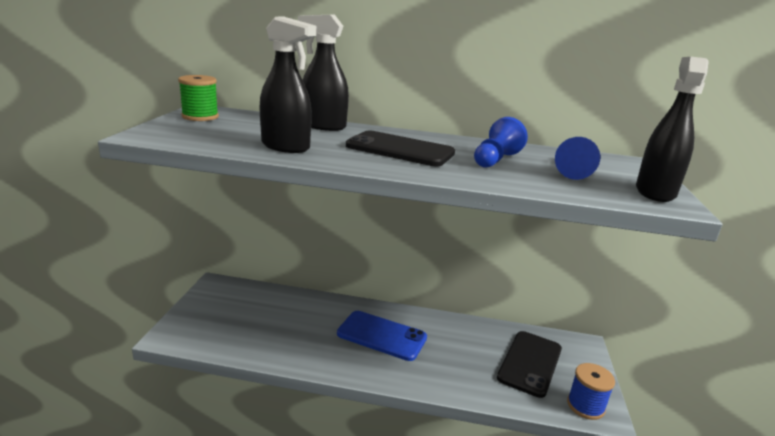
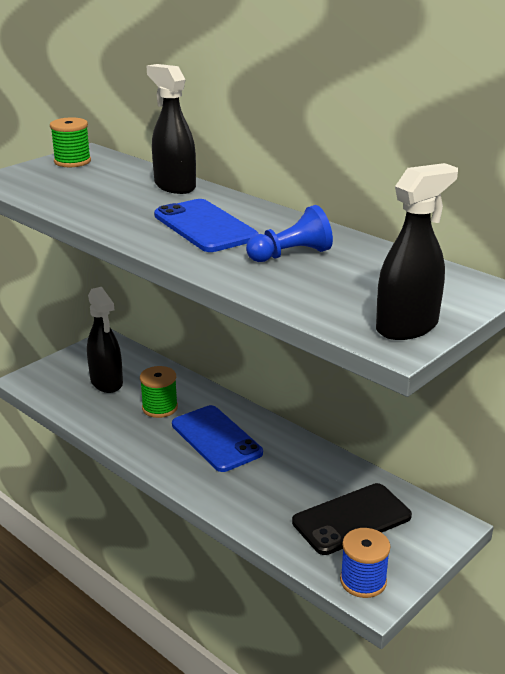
camera: 35 degrees right, 5 degrees up
(286, 147) = (97, 207): black spray bottle -> black spray bottle (106, 382)
(314, 325) = (160, 408): none -> green spool
(400, 150) = (205, 226): black phone -> blue phone
(578, 171) = (365, 285): blue pawn -> none

